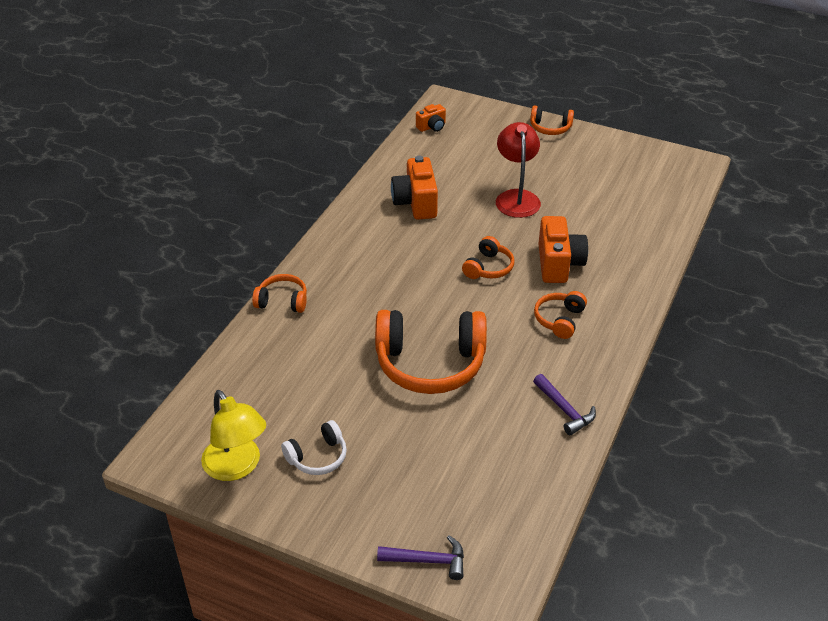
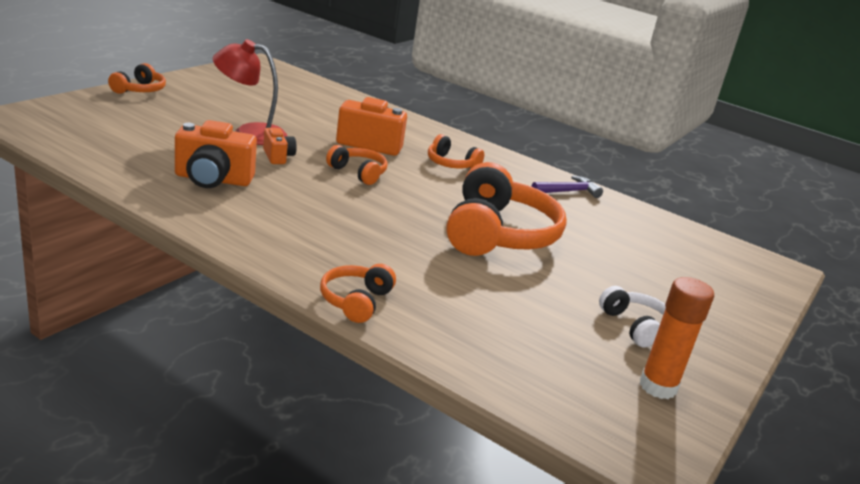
camera: 85 degrees left, 15 degrees down
(237, 467) = (658, 387): yellow lamp -> orange glue stick
(428, 561) = (756, 292): purple hammer -> none
(432, 127) = (60, 136): orange camera -> orange camera (278, 156)

